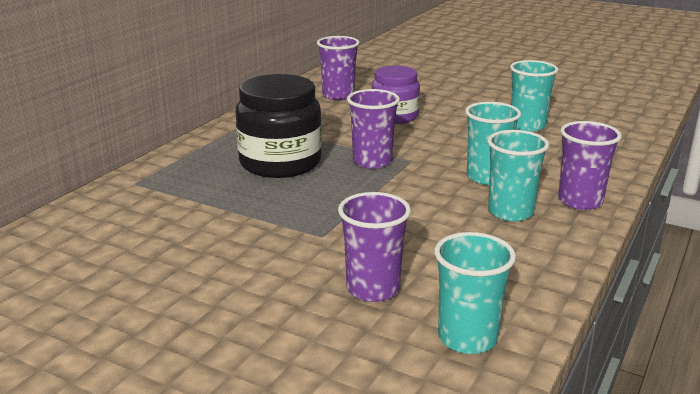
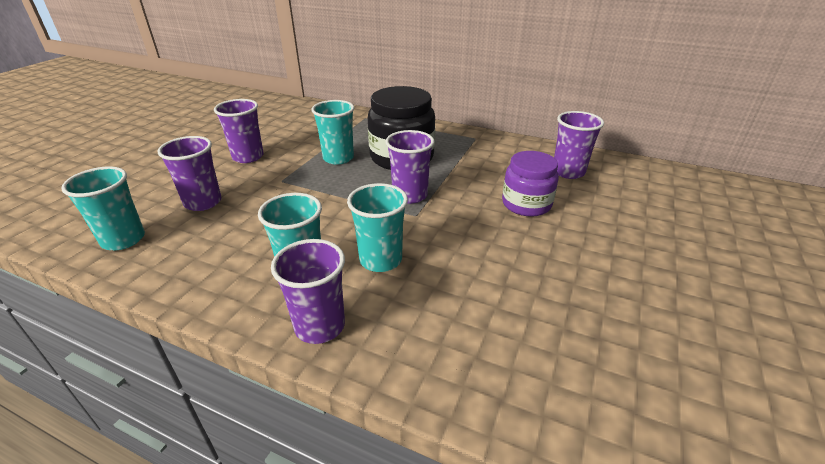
camera: 85 degrees right, 10 degrees up
(235, 269) = (248, 157): none -> purple cup
(527, 126) = (543, 302): turquoise cup -> turquoise cup (338, 158)

